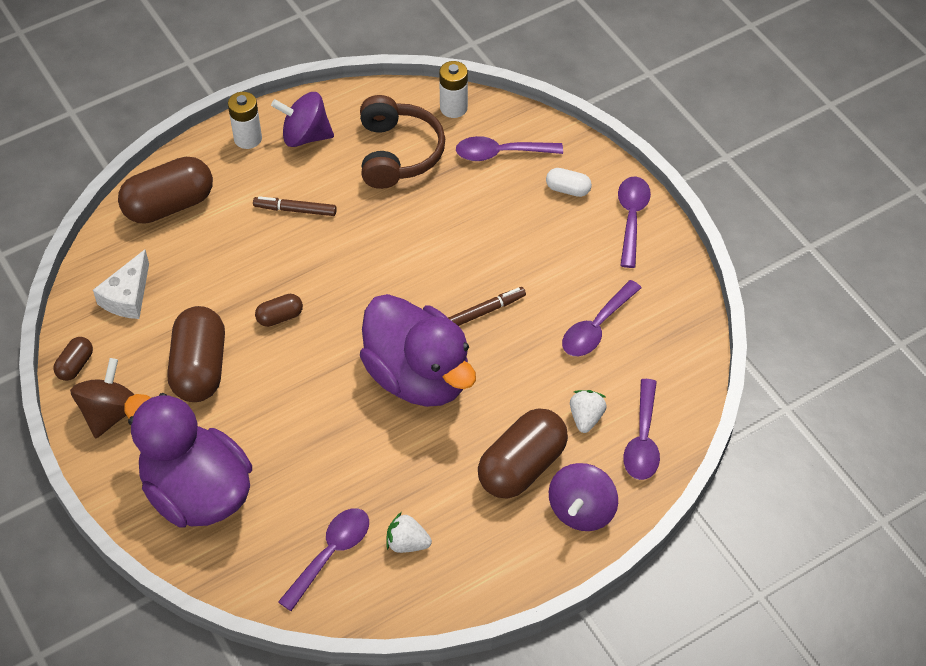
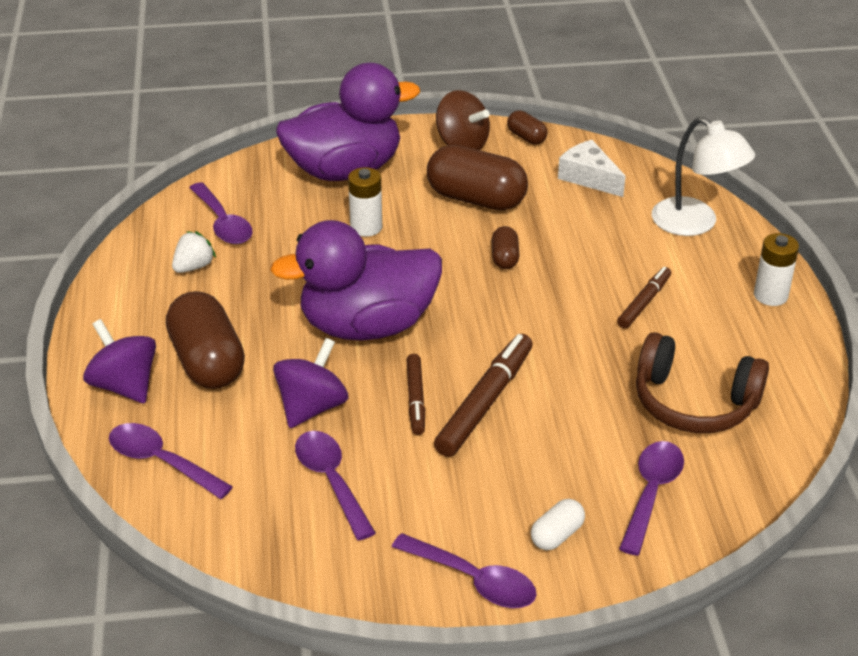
camera: 115 degrees right, 15 degrees down
(169, 205) = (695, 224): brown capsule -> white lamp
(305, 136) = (756, 338): purple spinning top -> purple spinning top (312, 407)
(453, 108) = (753, 475): white battery -> white battery (366, 227)
(465, 269) = (485, 402): none -> brown marker
(586, 418) = (224, 428): white strawberry -> none

